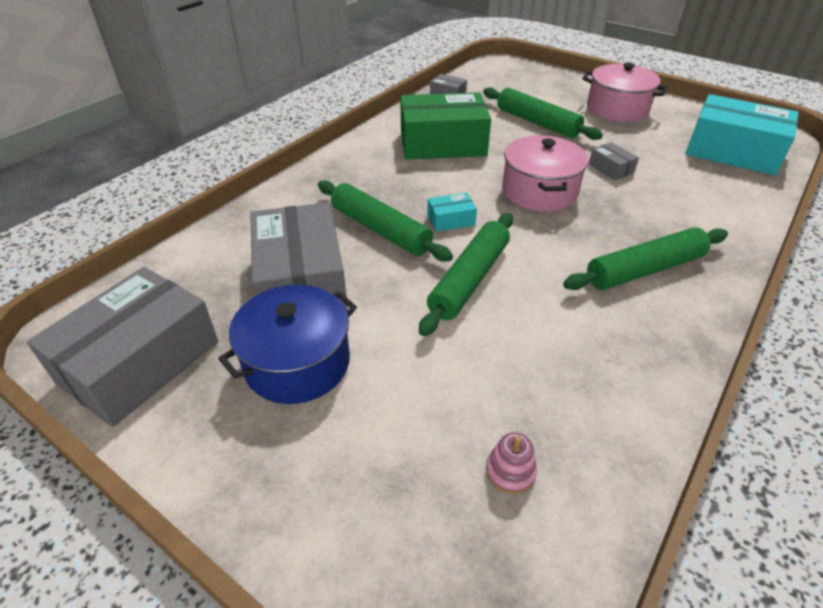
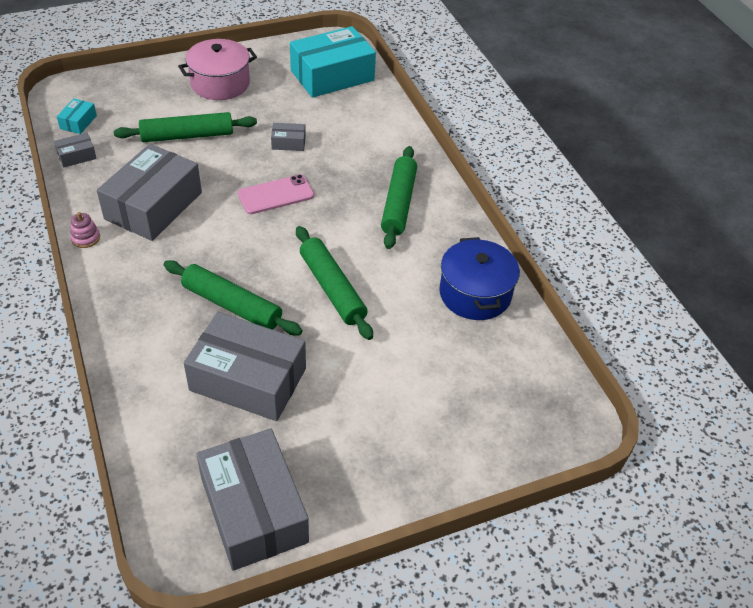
camera: 60 degrees left, 5 degrees up
(297, 363) = (332, 417): blue pot -> blue pot (475, 294)
(380, 229) = (232, 305): green rolling pin -> green rolling pin turned 45 degrees clockwise
(442, 143) = (153, 206): green box -> grey box
(451, 220) = (260, 260): turquoise box -> turquoise box (78, 122)
(510, 471) = (487, 359): pink stacking toy -> pink stacking toy (85, 238)
(539, 191) = (276, 195): pink pot -> pink phone

